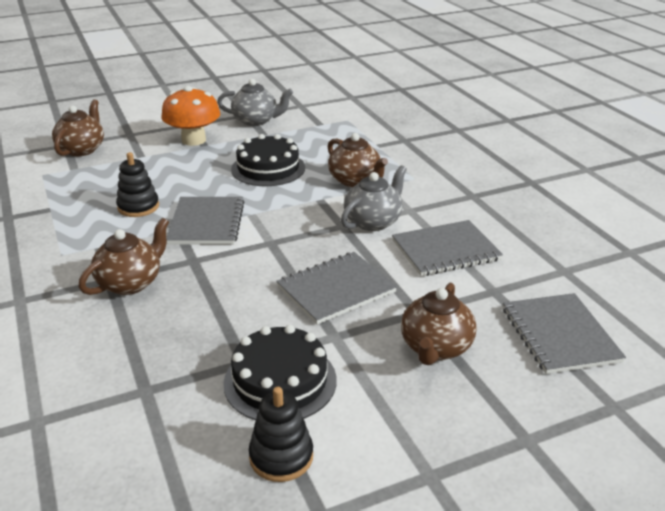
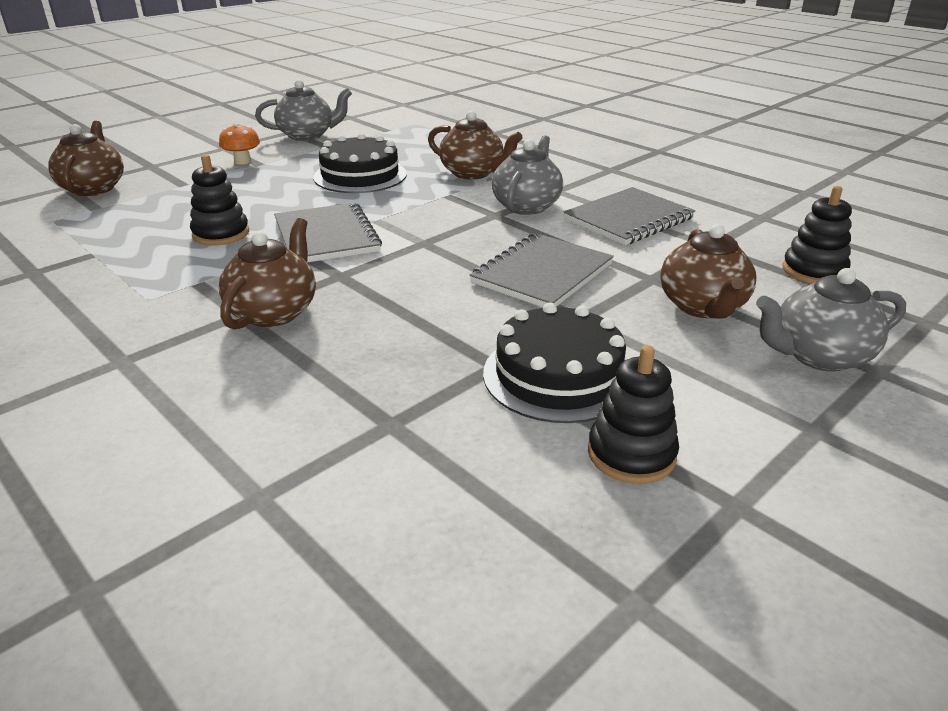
camera: 20 degrees left, 0 degrees up
(193, 140) = (242, 161): orange mushroom -> orange mushroom, size x0.53
(490, 415) = (819, 356): none -> grey teapot
(559, 335) = (813, 271): grey notebook -> black stacking toy

